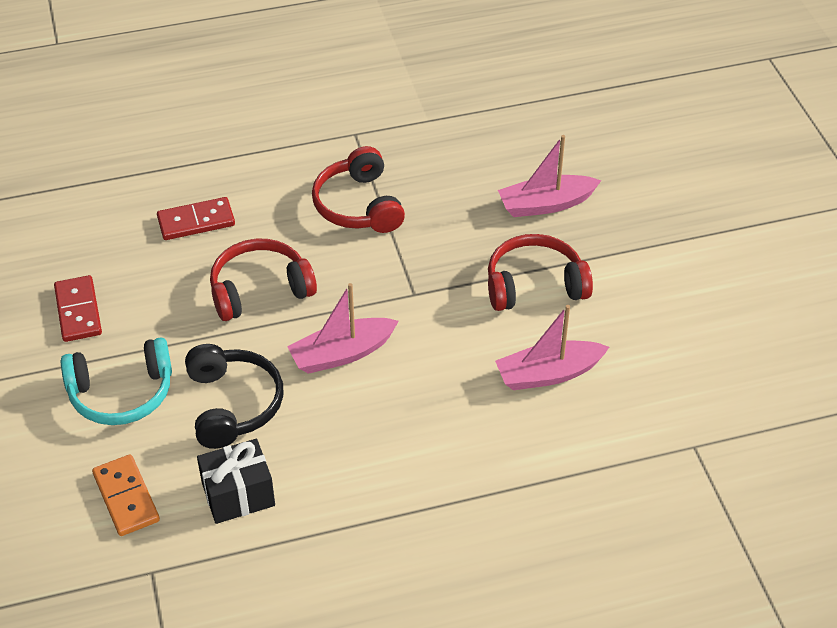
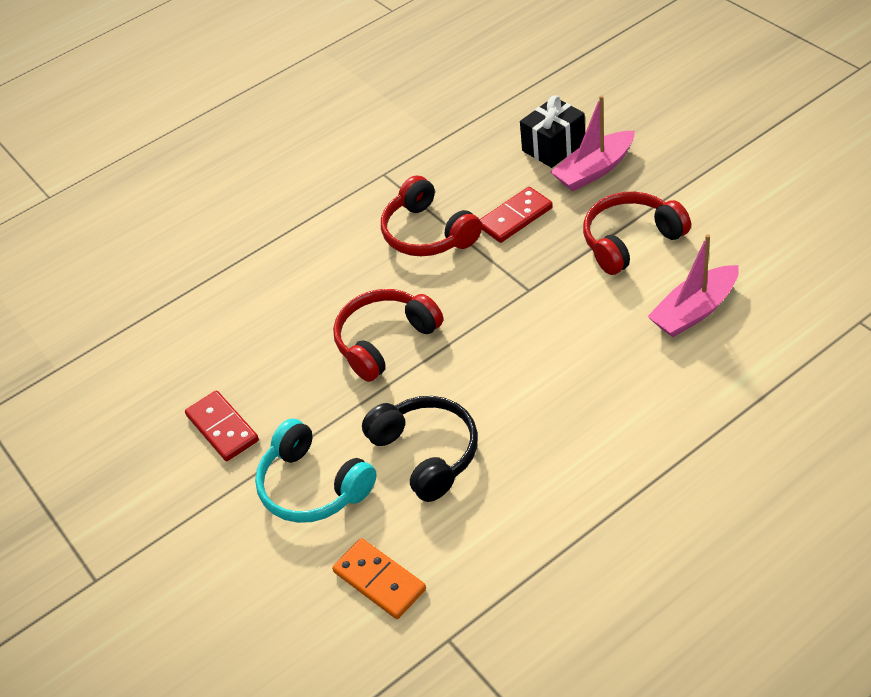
camera: 15 degrees left, 0 degrees up
(121, 393) = (313, 486): turquoise headphones -> turquoise headphones turned 75 degrees clockwise
(196, 221) = (285, 304): red domino -> red domino (515, 217)
(238, 494) = (485, 532): black gift -> black gift (553, 147)
(342, 354) = (498, 367): pink boat -> none

